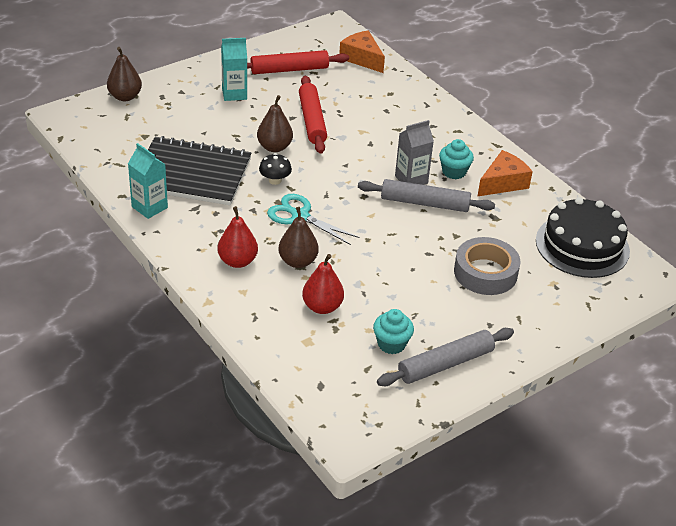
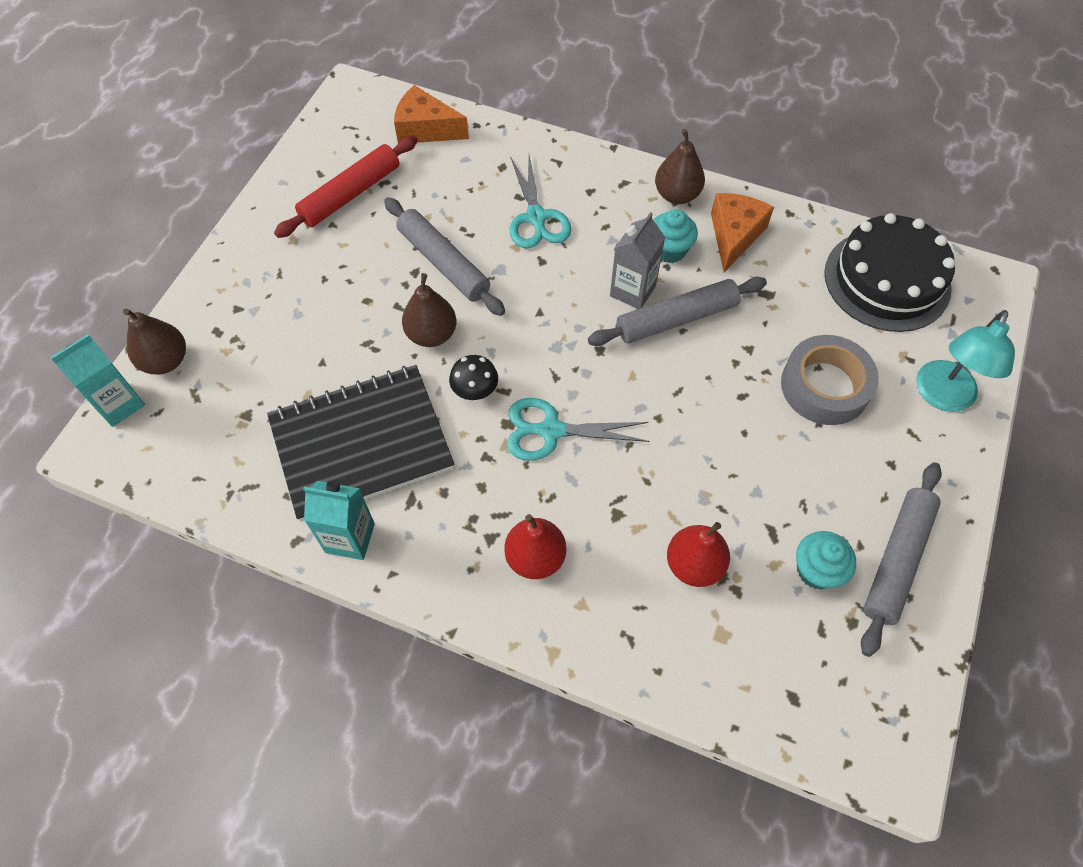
camera: 30 degrees left, 20 degrees up
(234, 94) = (311, 273): turquoise carton -> turquoise carton (119, 404)
(298, 261) = (607, 508): brown pear -> brown pear (677, 195)
(312, 120) = (443, 263): red rolling pin -> grey rolling pin
(387, 124) = (536, 217): none -> turquoise scissors
(557, 312) = (942, 397): none -> turquoise lamp

